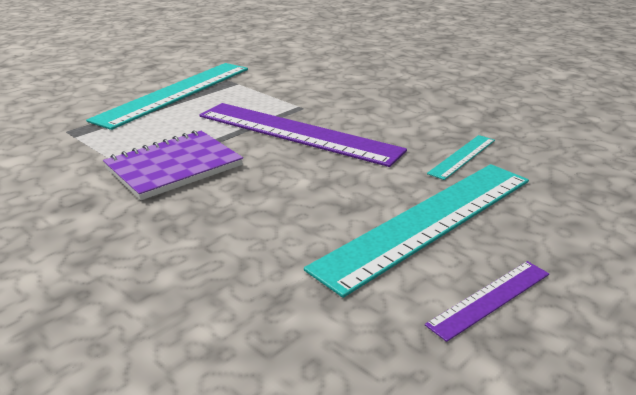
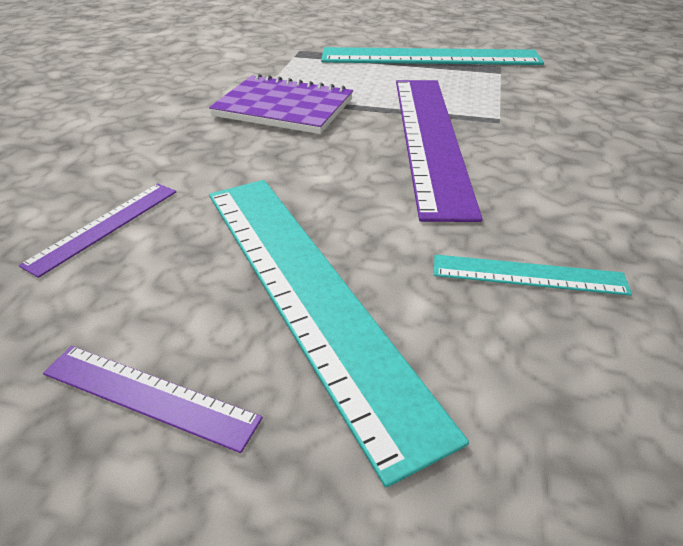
camera: 60 degrees right, 10 degrees up
(274, 289) = (105, 226): none -> purple ruler
(428, 221) = (308, 290): turquoise ruler -> turquoise ruler turned 45 degrees clockwise

